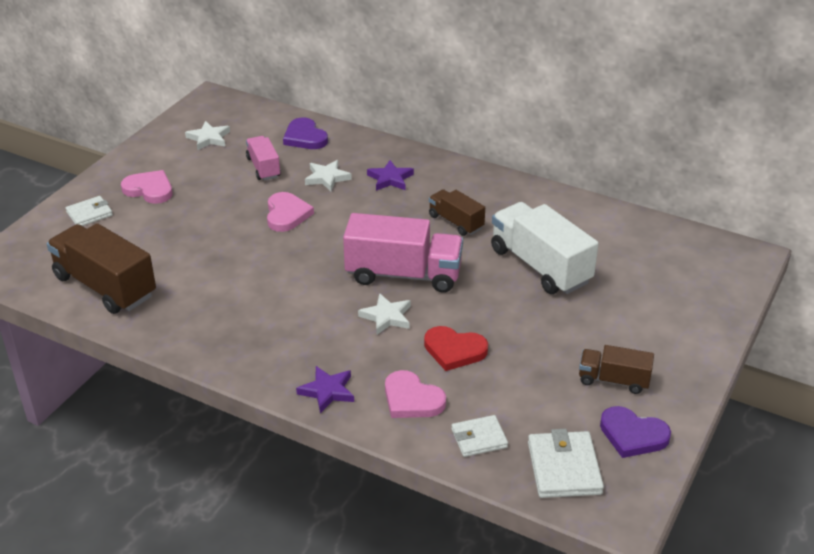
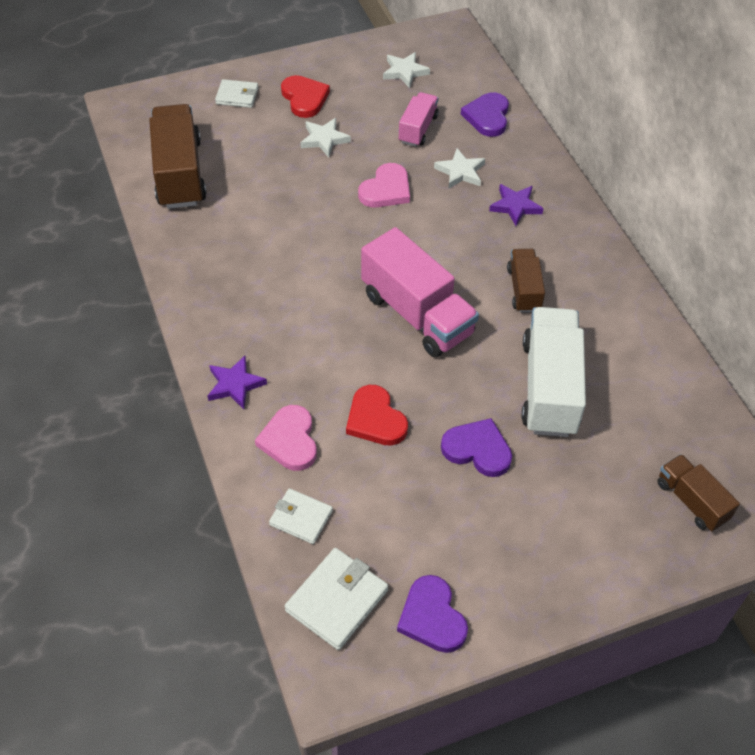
camera: 40 degrees right, 15 degrees up
(149, 189) = (304, 98): pink heart -> red heart
(386, 317) = (356, 347): white star -> white star (324, 139)
(541, 326) = (477, 450): none -> purple heart
(613, 380) = (479, 551): brown truck -> brown truck (691, 501)

